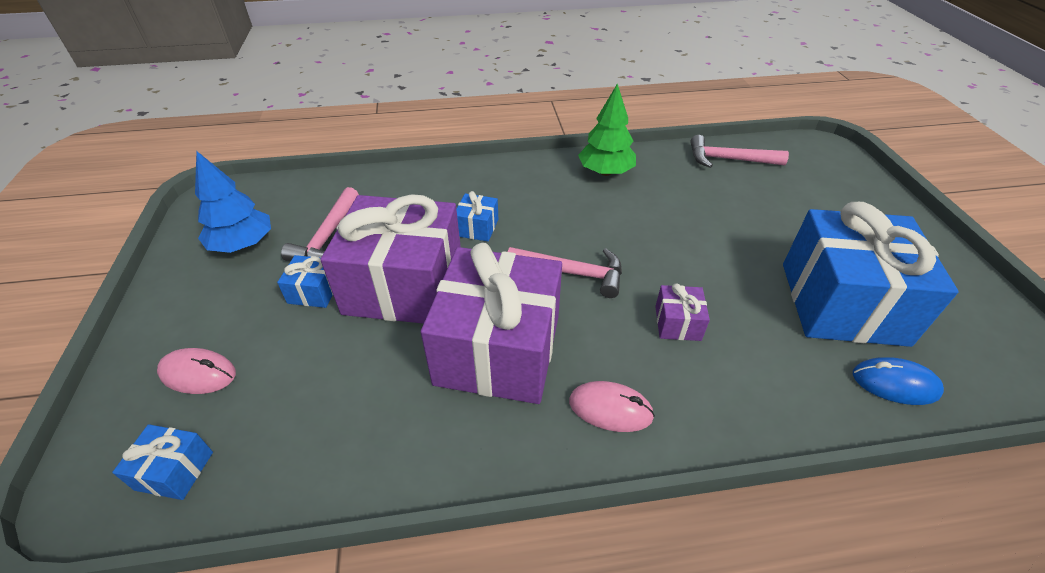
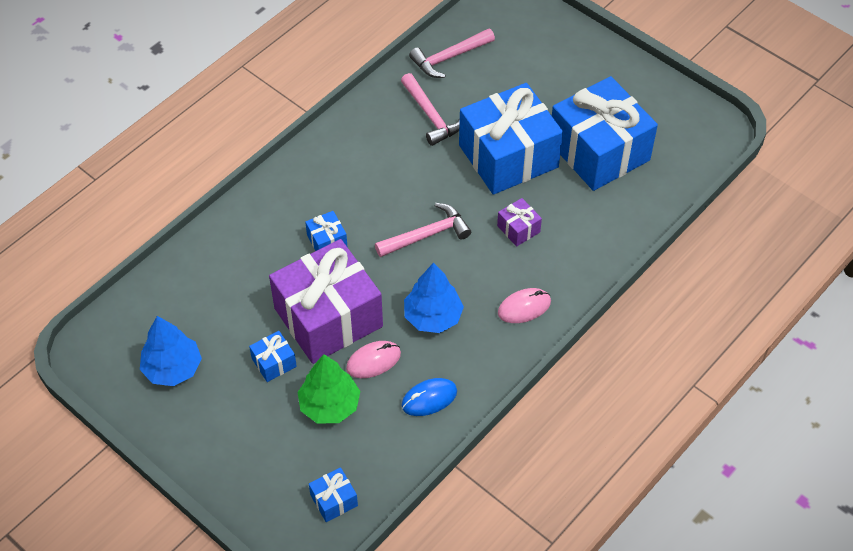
camera: 40 degrees left, 10 degrees up
(198, 374) = (273, 456): pink mouse -> pink mouse (373, 361)
(328, 236) = (228, 320): pink hammer -> pink hammer (431, 116)
(498, 349) = (433, 317): purple gift -> blue tree
(605, 172) = (369, 128): green tree -> green tree (329, 405)
(724, 254) = (508, 156): none -> blue gift
(895, 383) = (653, 192): blue mouse -> blue mouse (429, 398)

